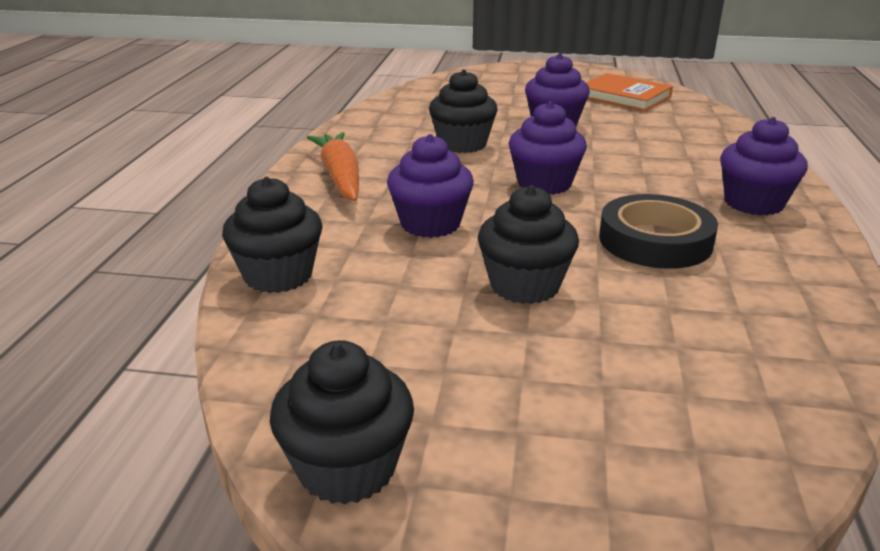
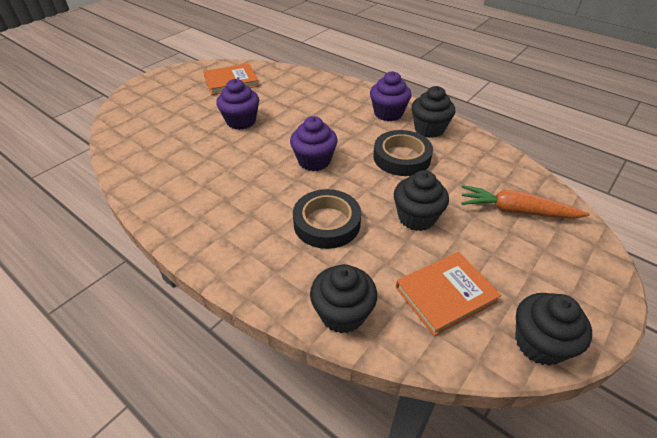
camera: 60 degrees left, 15 degrees up
(340, 177) = (226, 237): orange carrot -> orange carrot (516, 211)
(380, 347) = (445, 294): none -> orange book
(430, 224) = (327, 223): purple cupcake -> black tape
(462, 144) = (231, 166): black cupcake -> black cupcake (429, 129)

